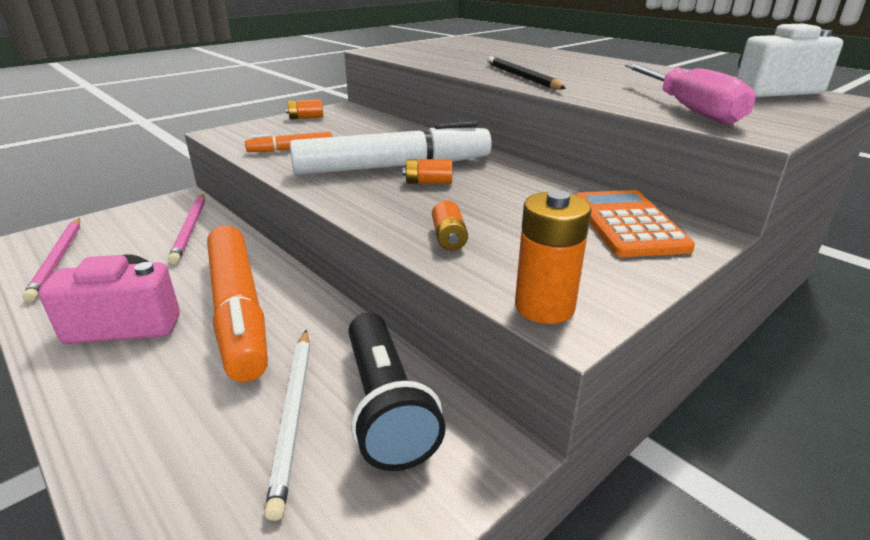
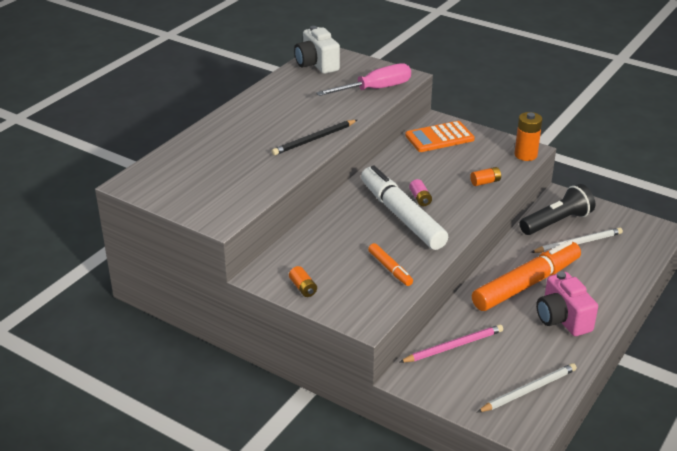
camera: 105 degrees left, 5 degrees up
(58, 259) = (528, 390): pink pencil -> white pencil
(428, 182) = (420, 199): orange battery -> pink battery

